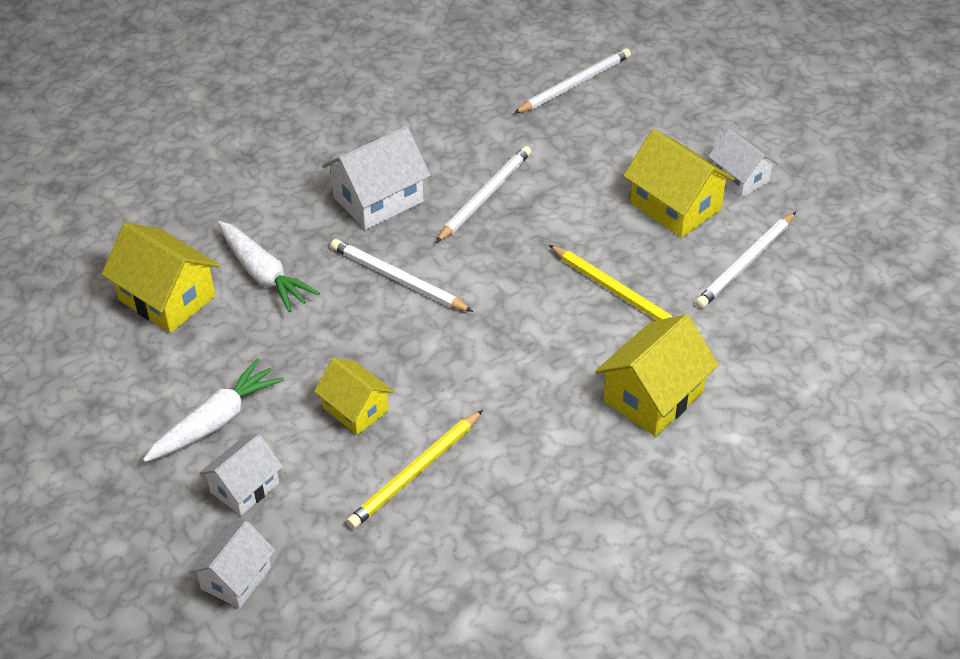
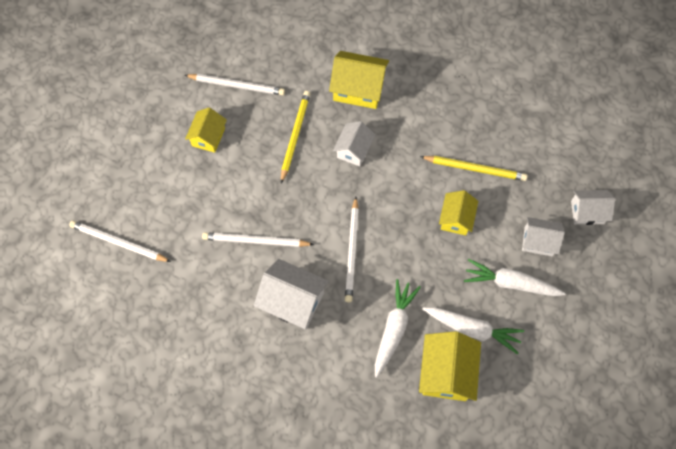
camera: 120 degrees left, 20 degrees up
(193, 349) = (472, 329): none -> white carrot
(675, 206) = (208, 137): yellow house -> yellow house, size x0.64
(740, 178) = (165, 114): white house -> white house (354, 150)

